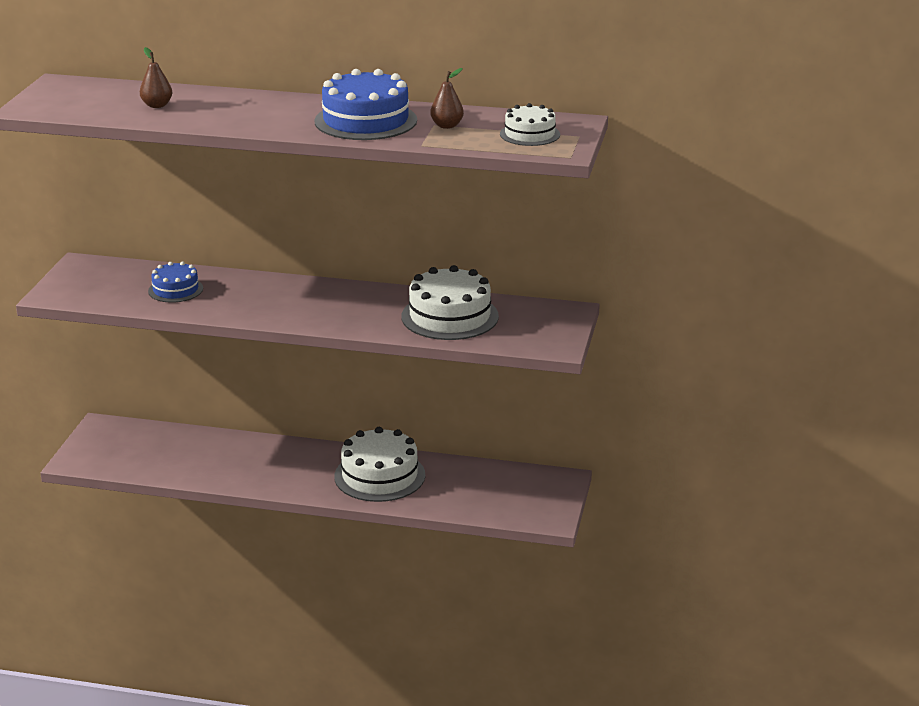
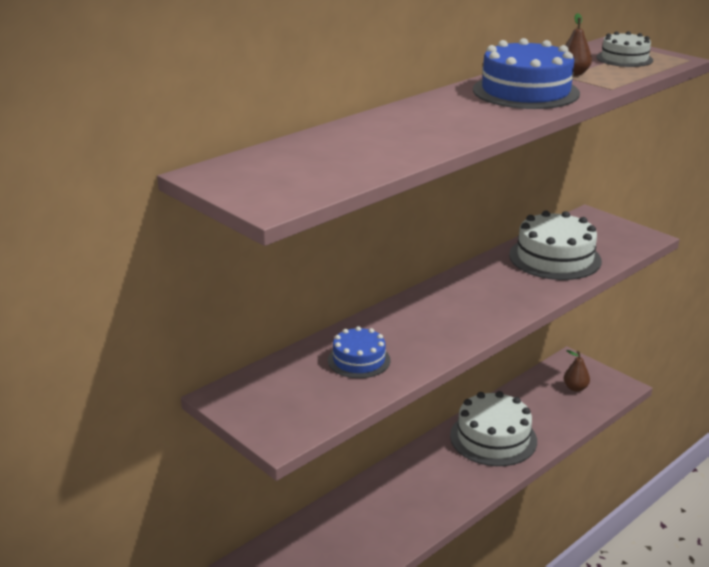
camera: 55 degrees left, 0 degrees up
(157, 105) = (363, 148): brown pear -> brown pear (575, 388)

